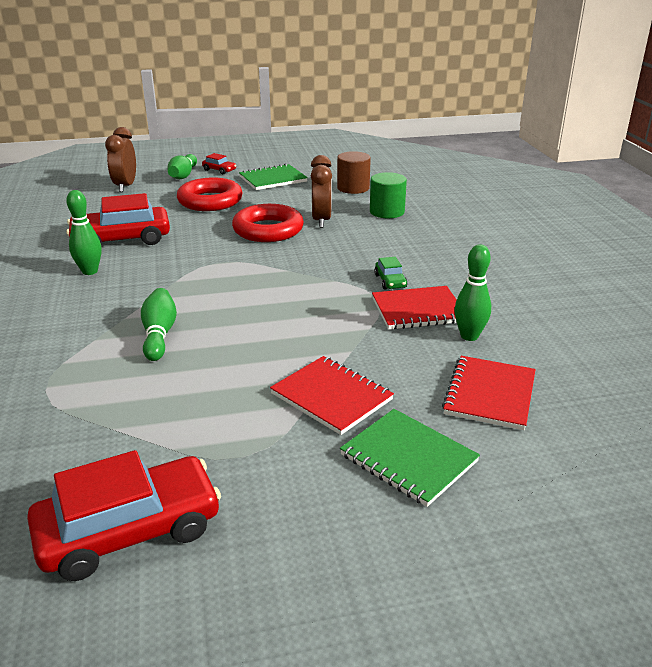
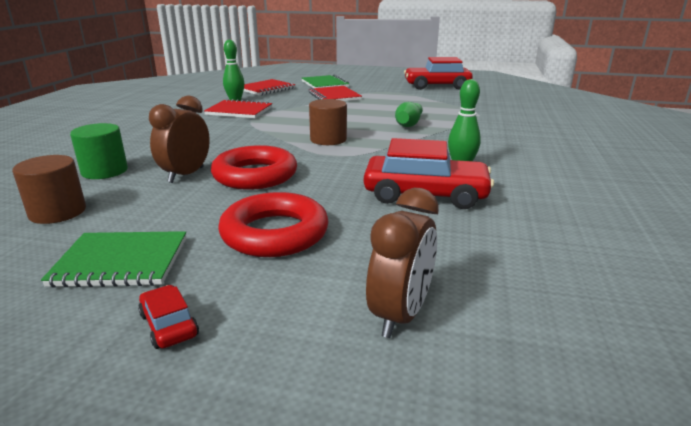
camera: 155 degrees left, 5 degrees down
(183, 175) = (259, 325): green bowling pin -> none
(244, 281) = (328, 139): none -> brown cylinder
(390, 281) = (226, 124): green car -> none

